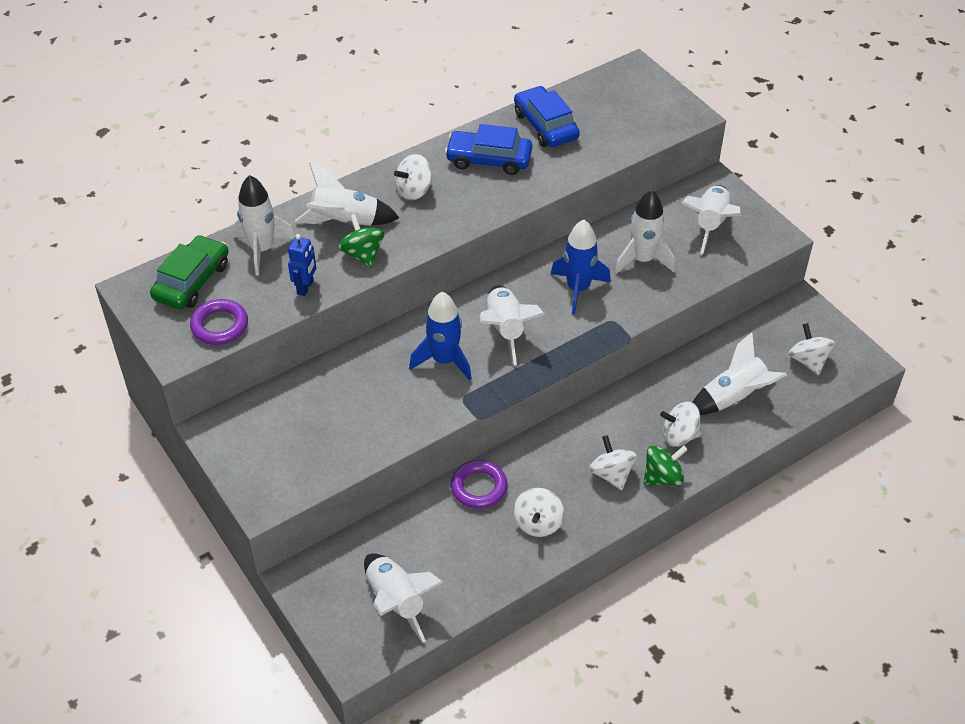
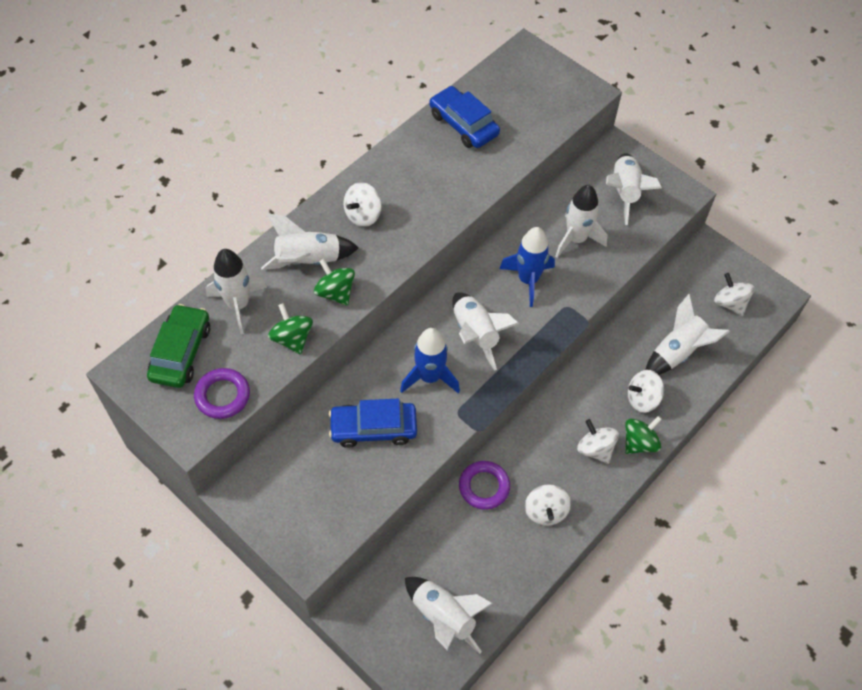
camera: 15 degrees left, 10 degrees up
(305, 287) = (292, 338): blue robot -> green spinning top
(489, 159) = (422, 169): blue car -> blue car (373, 428)

